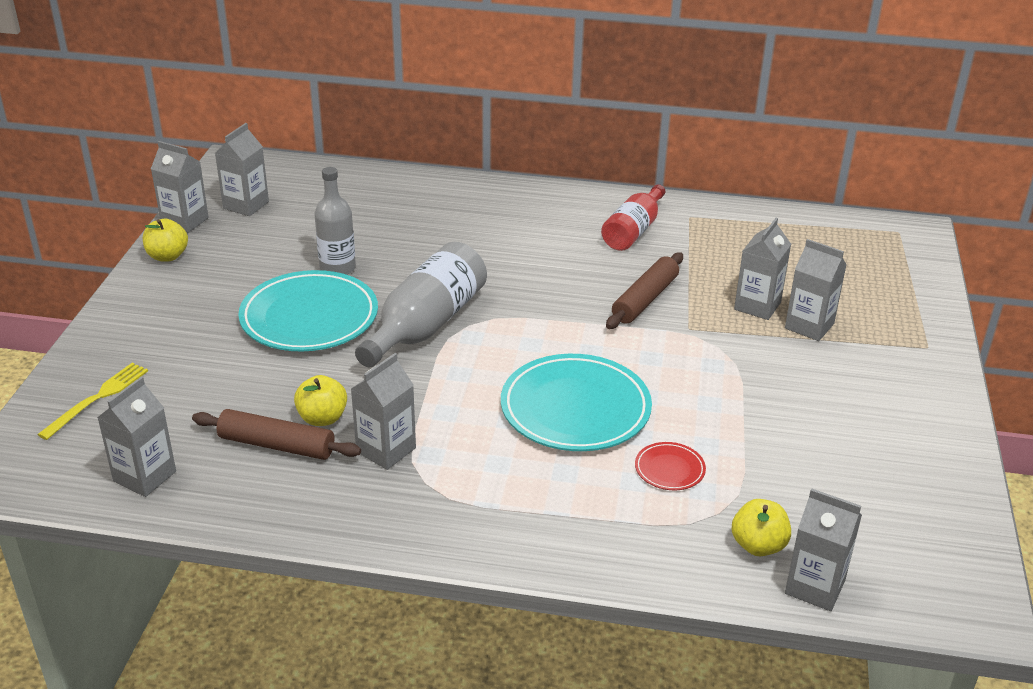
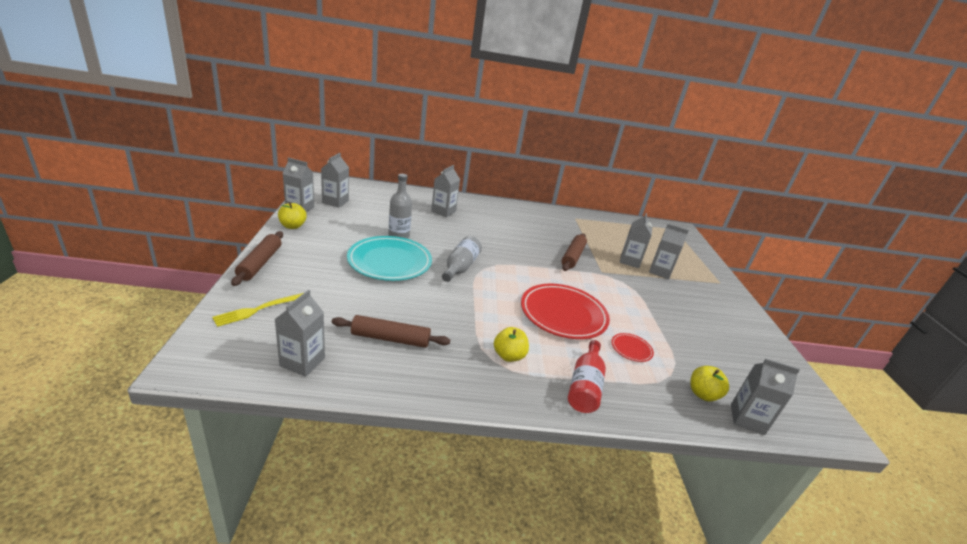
camera: 15 degrees left, 5 degrees down
(97, 399) = (259, 309): yellow fork -> yellow fork turned 150 degrees counterclockwise
(109, 324) = (260, 263): none -> brown rolling pin
(322, 418) = (415, 321): yellow apple -> yellow apple (508, 356)
(386, 450) = (462, 340): grey carton -> grey carton (443, 211)
(426, 325) = (460, 267): grey bottle -> grey bottle, size x0.66
(575, 408) = (563, 314): turquoise plate -> red plate
(633, 231) = (551, 223): red bottle -> red bottle (584, 386)

